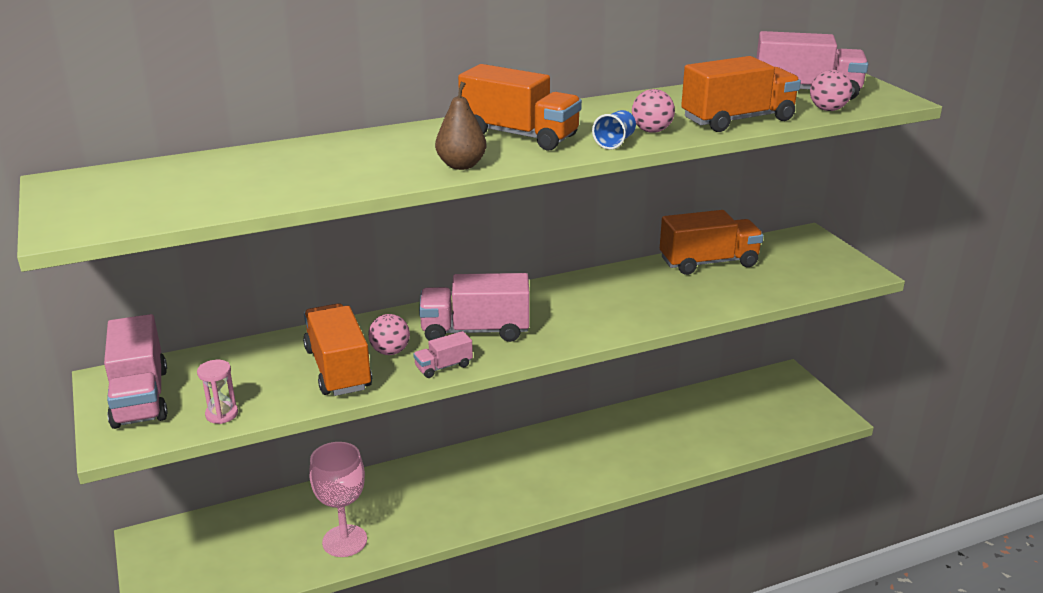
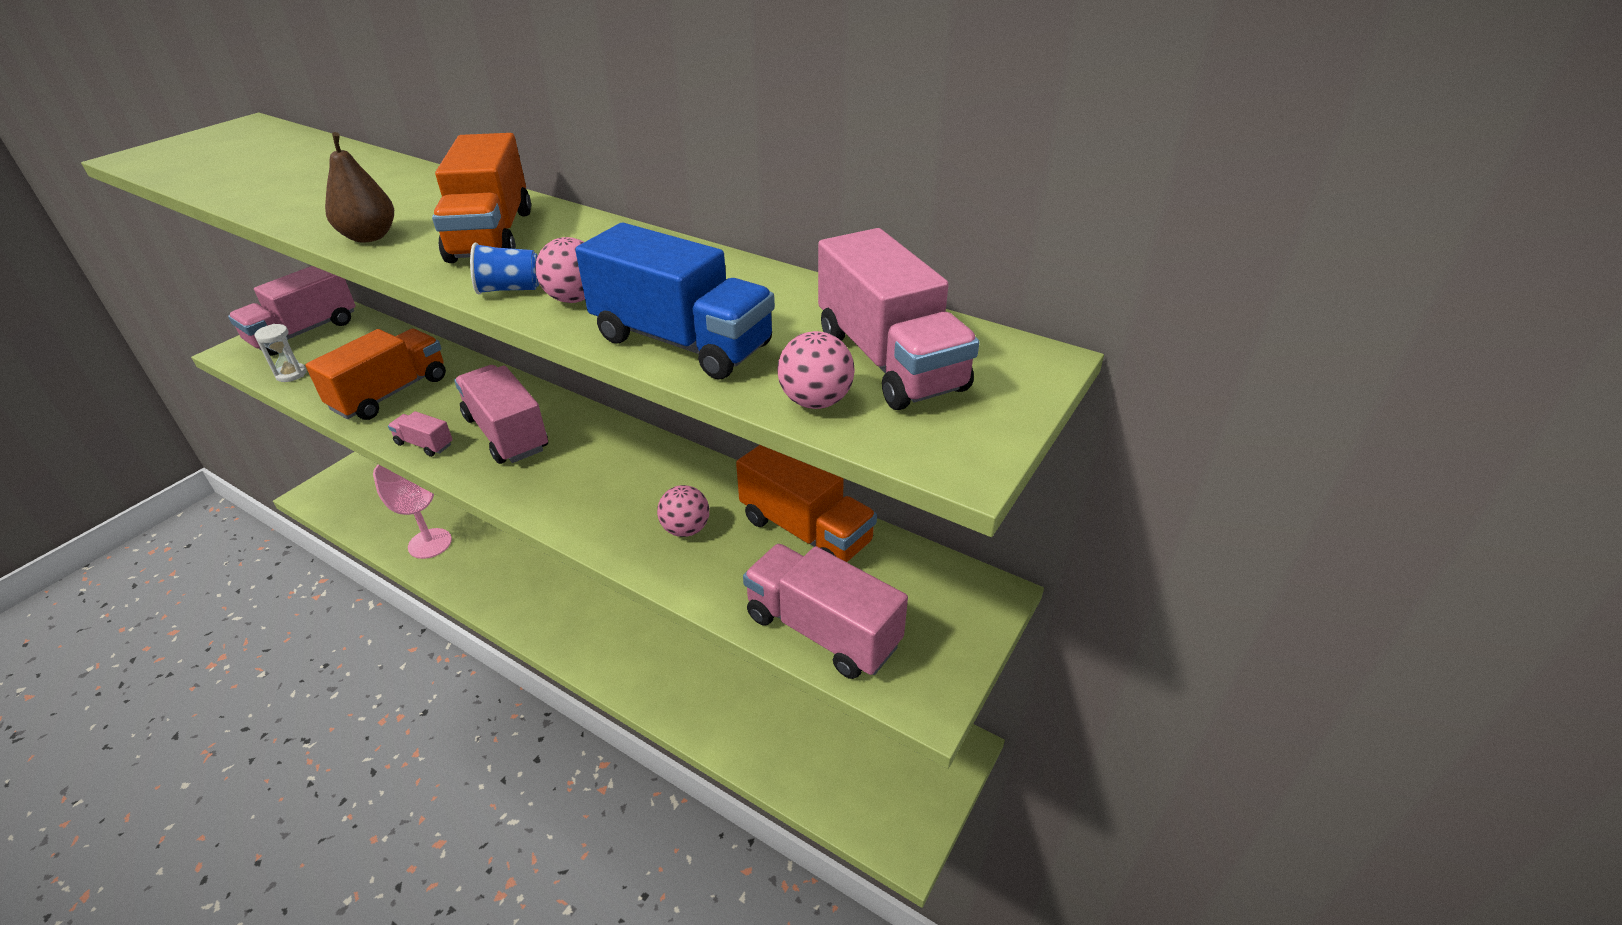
camera: 55 degrees right, 10 degrees up
(222, 414) = (291, 374): pink hourglass -> white hourglass
(390, 351) = (437, 405): pink ball -> pink ball (686, 529)
(738, 120) = (682, 342): orange truck -> blue truck
(795, 282) = (822, 630): none -> pink truck

